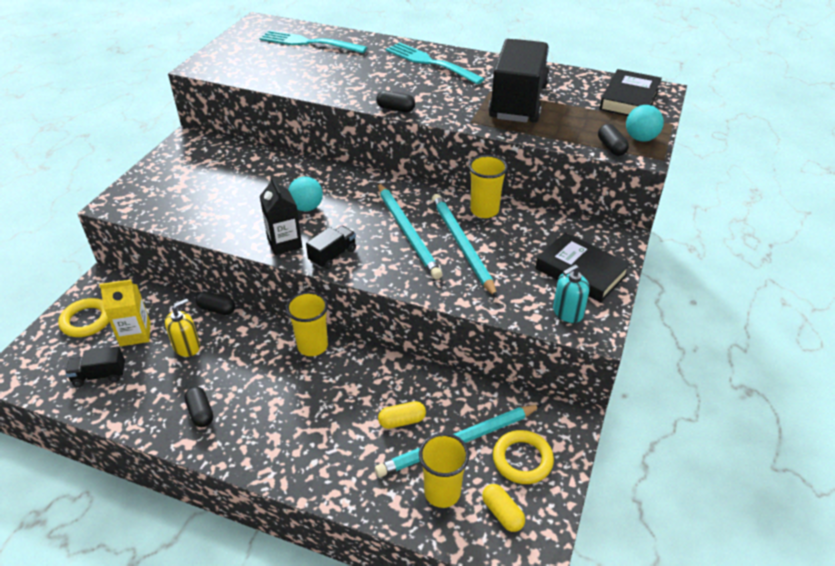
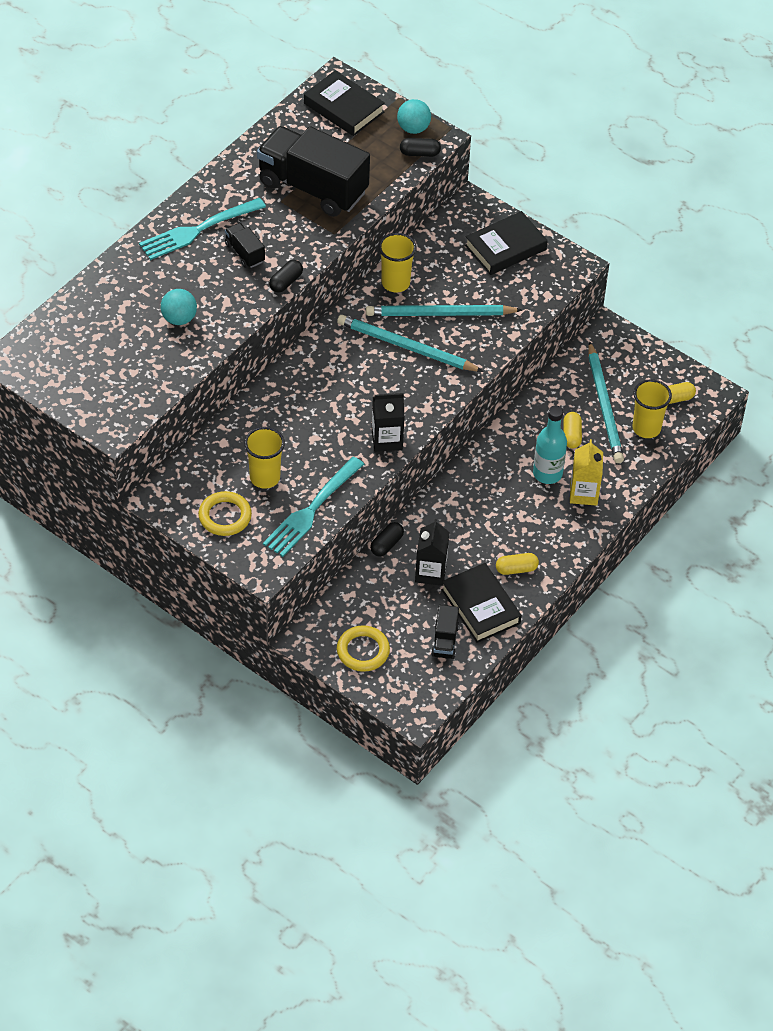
camera: 75 degrees left, 10 degrees up
(135, 334) = (398, 612): yellow carton -> yellow carton (583, 493)
(146, 394) = (480, 606): none -> black book
(187, 347) = (430, 572): yellow soap dispenser -> black carton
(201, 413) = (516, 569): black capsule -> yellow capsule
(307, 207) = (336, 413): turquoise ball -> turquoise ball (179, 318)
(309, 43) = (97, 321): turquoise fork -> turquoise fork (312, 509)
(312, 346) = (464, 479): yellow cup -> yellow cup (265, 477)
(333, 256) = (419, 408): black truck -> black truck (244, 253)
(340, 411) = (547, 473): none -> turquoise bottle
(407, 232) = (406, 347): turquoise pencil -> turquoise pencil turned 150 degrees counterclockwise
(522, 459) = (633, 372): yellow ring -> yellow ring (225, 516)
(567, 312) = (550, 273): turquoise soap dispenser -> none

